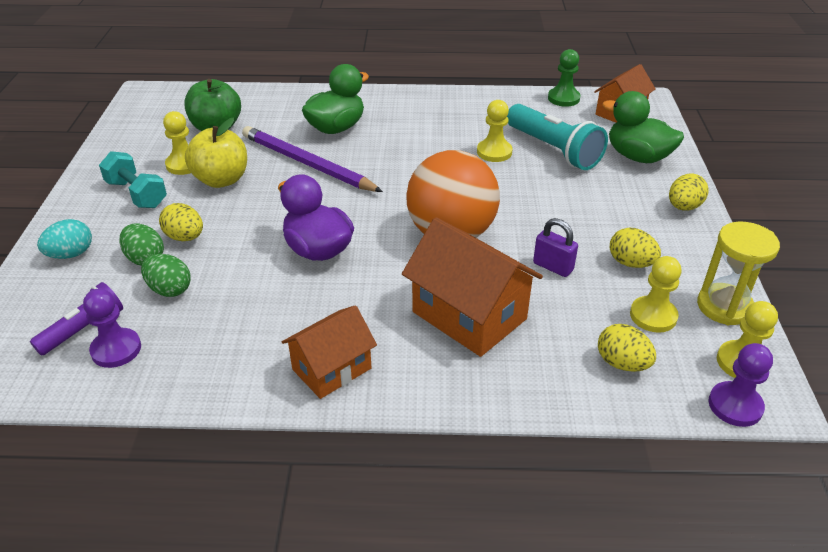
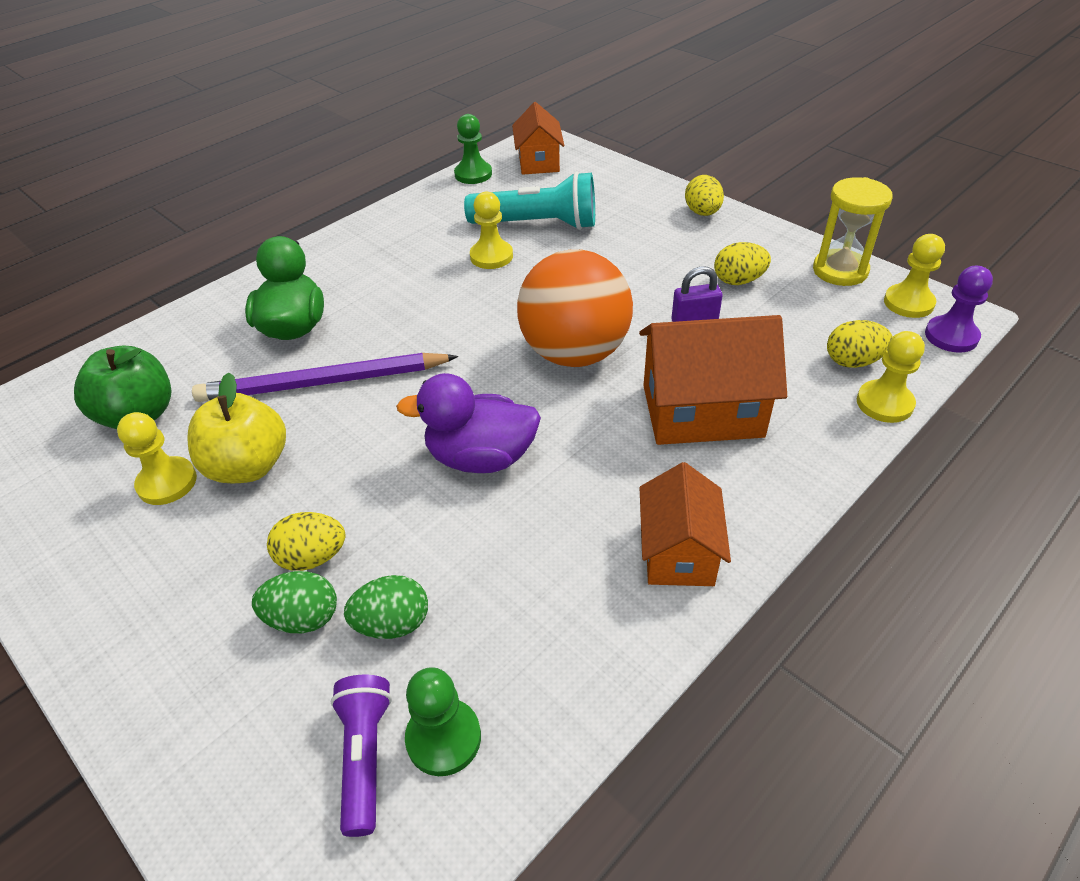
camera: 45 degrees left, 5 degrees up
(71, 254) = (189, 696): turquoise egg -> none
(116, 349) = (443, 738): purple pawn -> green pawn
(136, 194) = (159, 560): turquoise dumbbell -> none
(637, 157) = (609, 192): green duck -> none
(653, 316) = (814, 310): yellow pawn -> yellow pawn (884, 403)

